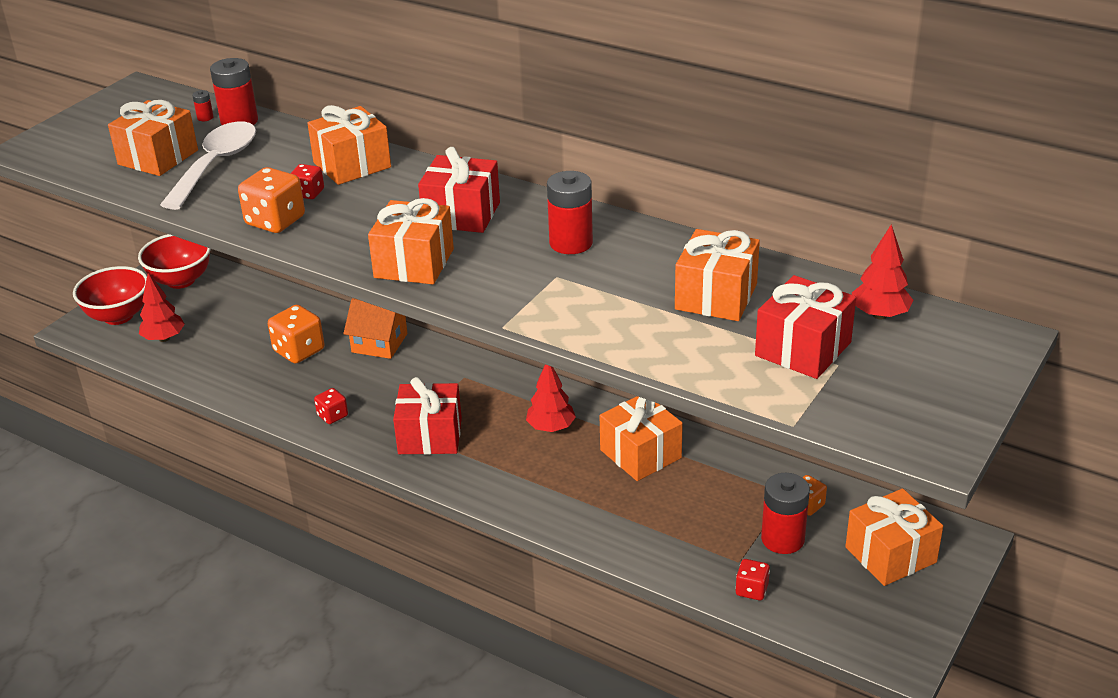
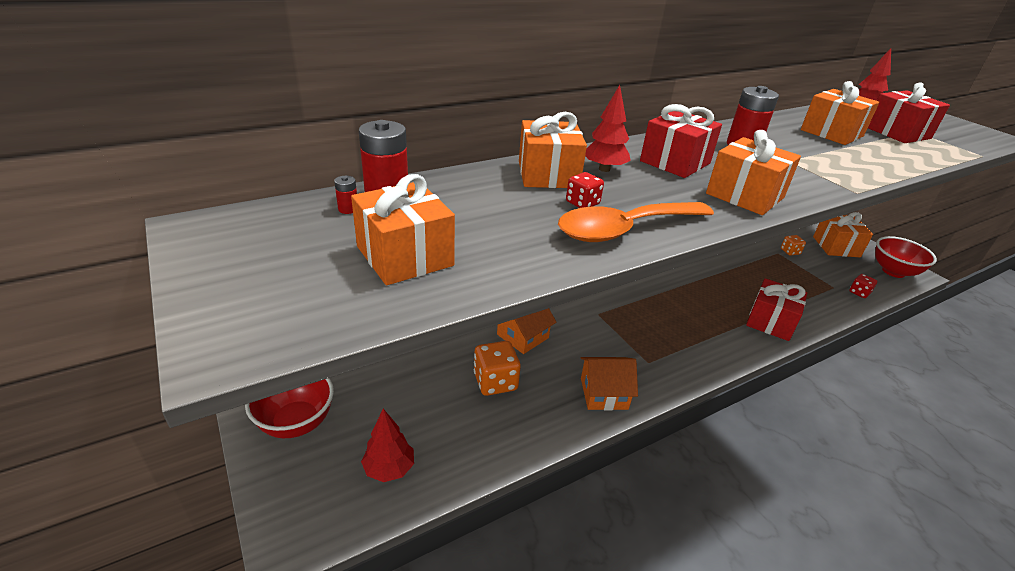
camera: 65 degrees left, 0 degrees up
(118, 316) = (306, 496): red bowl -> red bowl (893, 271)
(216, 164) = (468, 229): white spoon -> none
(275, 221) = (624, 230): orange dice -> orange spoon
(332, 416) = (604, 393): red dice -> orange house
(430, 436) = (660, 353): red gift -> red gift (770, 321)
(551, 428) = (679, 301): red tree -> red tree (604, 169)
(640, 454) = (723, 281): orange gift -> none
(782, 539) = (817, 268): red battery -> none

